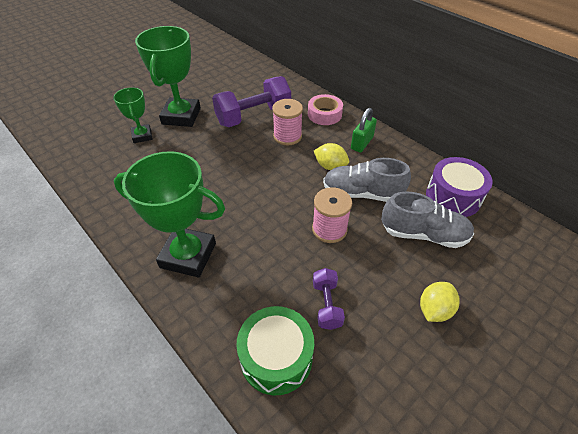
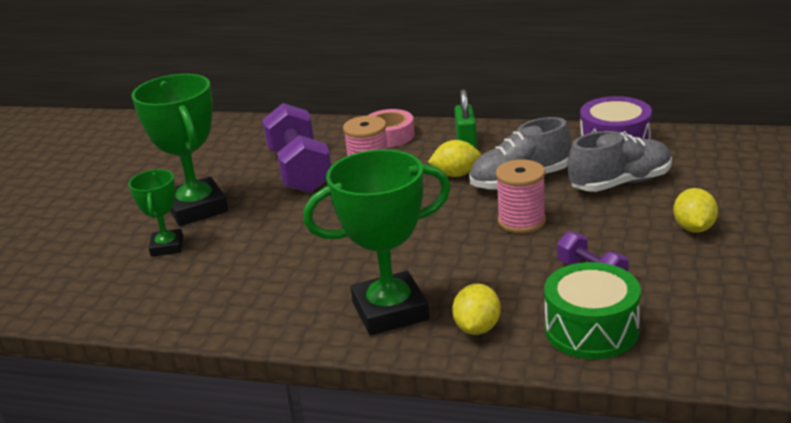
camera: 30 degrees left, 20 degrees down
(142, 136) = (167, 247): green trophy -> green trophy turned 45 degrees clockwise
(216, 304) = (477, 328): none -> yellow lemon
(253, 116) = (300, 171): purple dumbbell -> purple dumbbell turned 45 degrees counterclockwise

